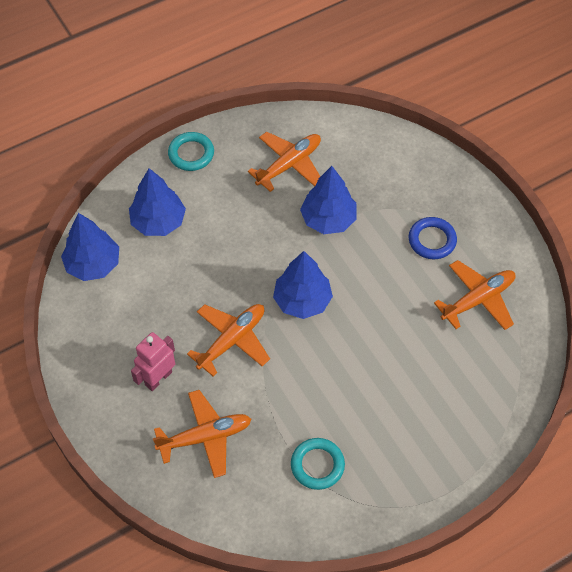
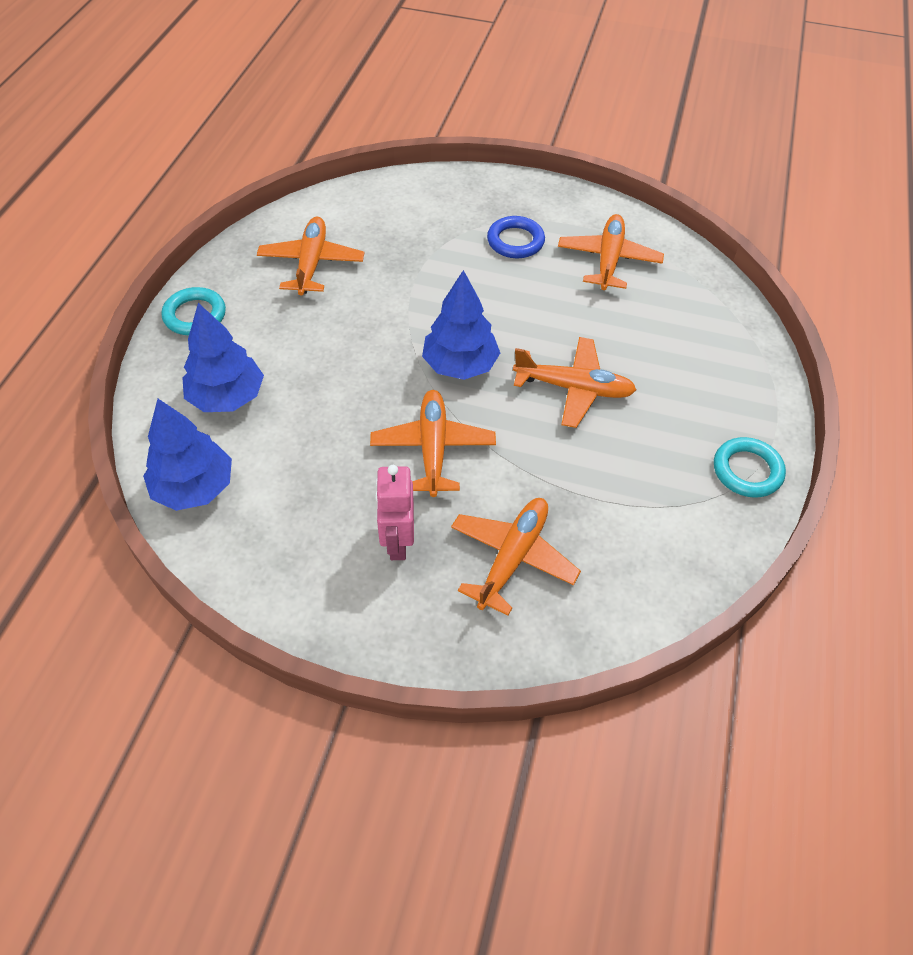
camera: 45 degrees left, 5 degrees down
(317, 465) = (646, 494): turquoise ring -> turquoise ring (747, 471)
(328, 219) = (403, 284): blue tree -> none
(351, 369) = (574, 388): none -> orange plane

